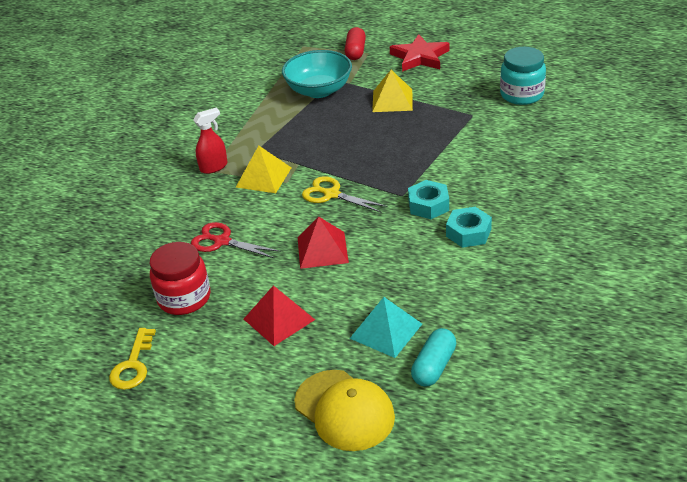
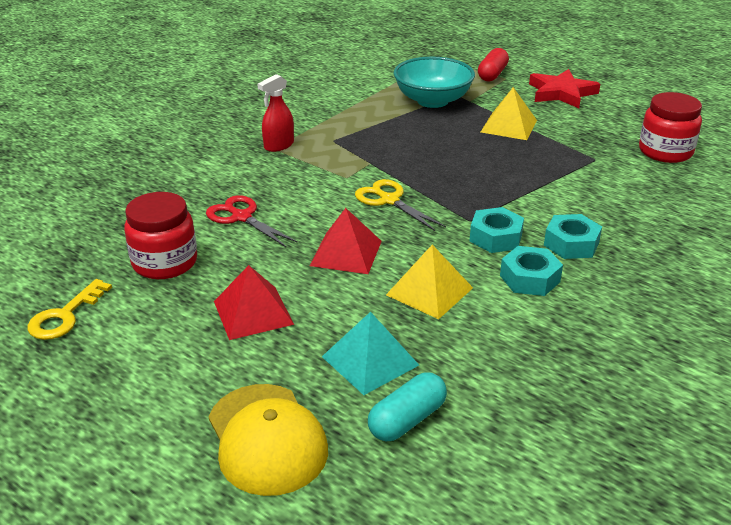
camera: 15 degrees right, 5 degrees down
(214, 167) = (278, 145): red spray bottle -> red spray bottle turned 150 degrees clockwise
(263, 177) = (324, 167): yellow pyramid -> yellow pyramid (429, 291)
(486, 195) = (571, 244): none -> turquoise nut
(522, 94) = (665, 152): turquoise jar -> red jar

